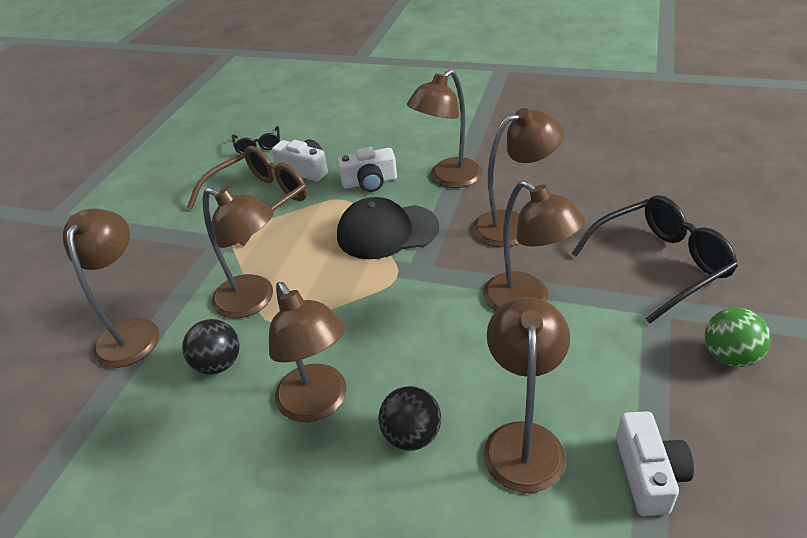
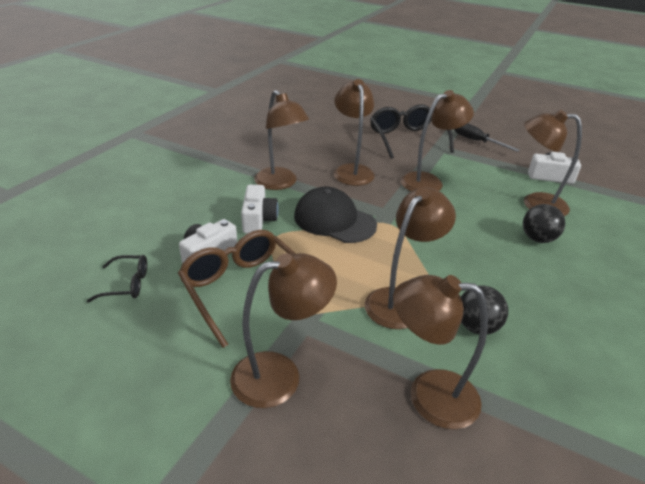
camera: 85 degrees left, 5 degrees down
(318, 404) = (516, 274): brown lamp -> brown lamp (280, 375)
(387, 231) = (334, 220): black cap -> black cap turned 120 degrees clockwise
(729, 356) = (476, 141): green ball -> black screwdriver

